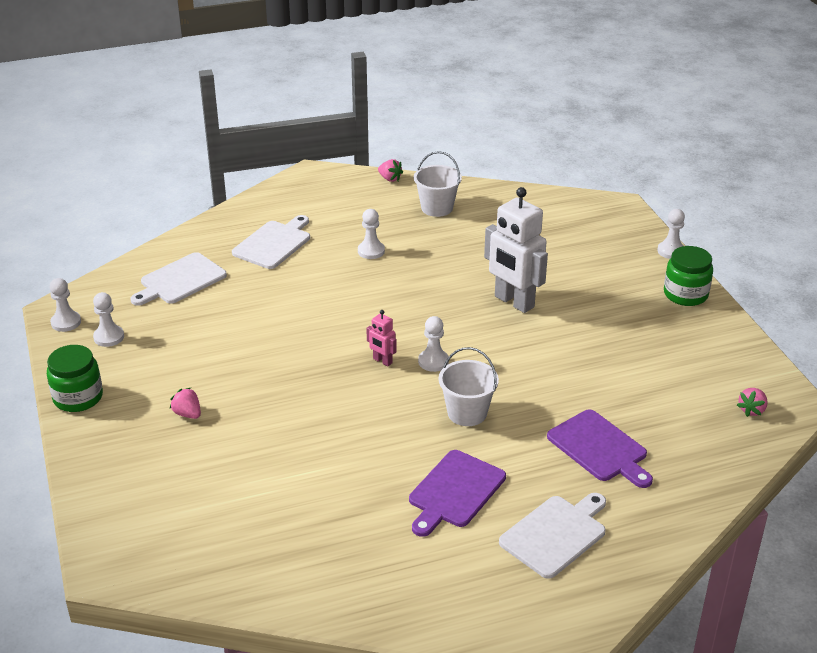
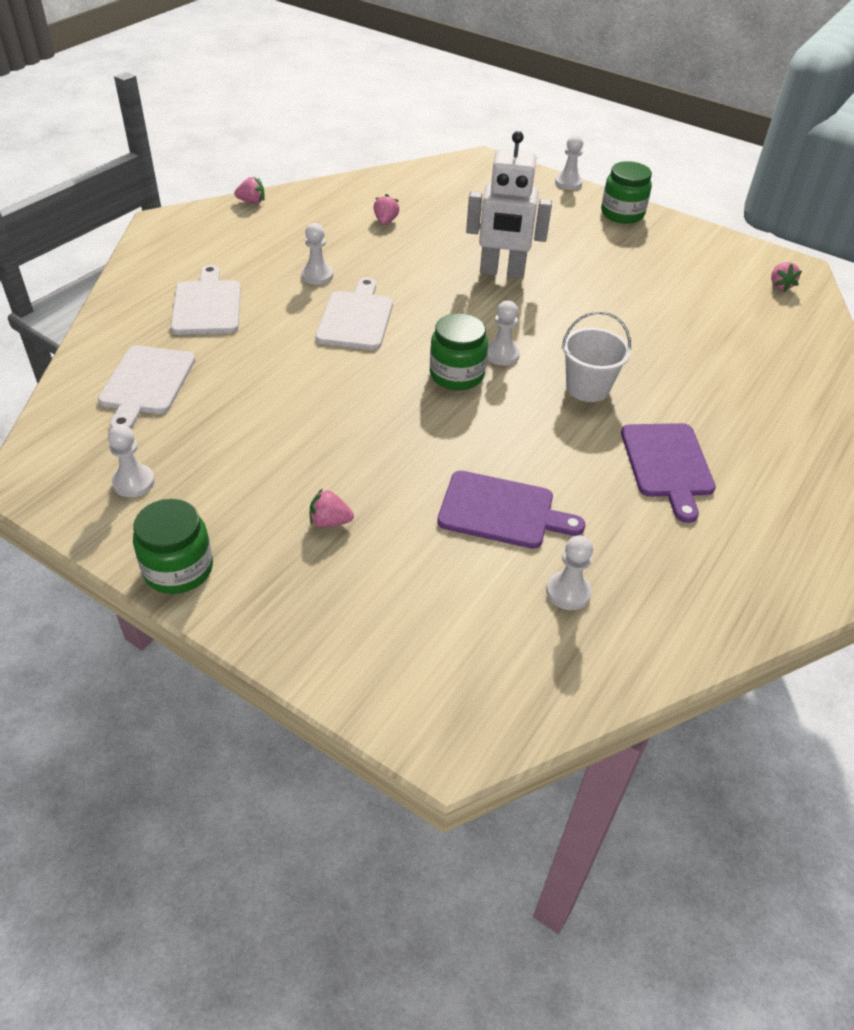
camera: 40 degrees left, 10 degrees up
(66, 322) = (57, 490): white pawn -> white pawn (568, 592)
(382, 361) = (456, 375): pink robot -> green jar
(437, 208) = (330, 213): white bucket -> none
(471, 229) = (385, 221): none -> pink strawberry
(555, 534) = (786, 458): white cutting board -> white cutting board (356, 318)
(599, 448) = (722, 367): purple cutting board -> purple cutting board (501, 511)

